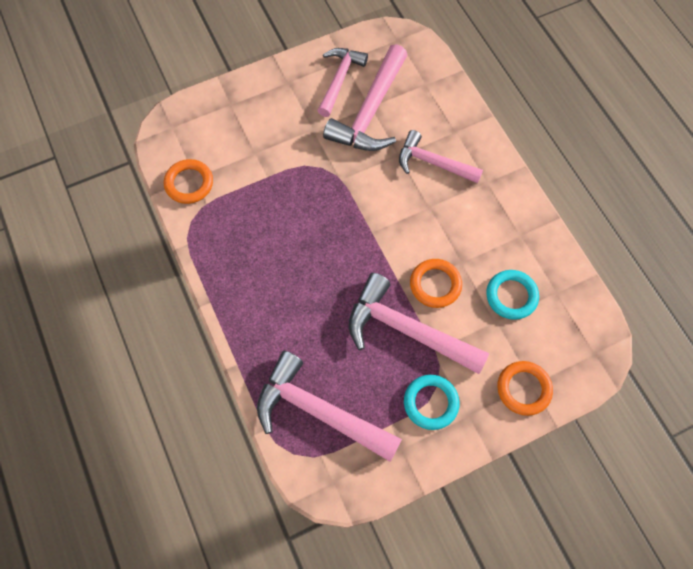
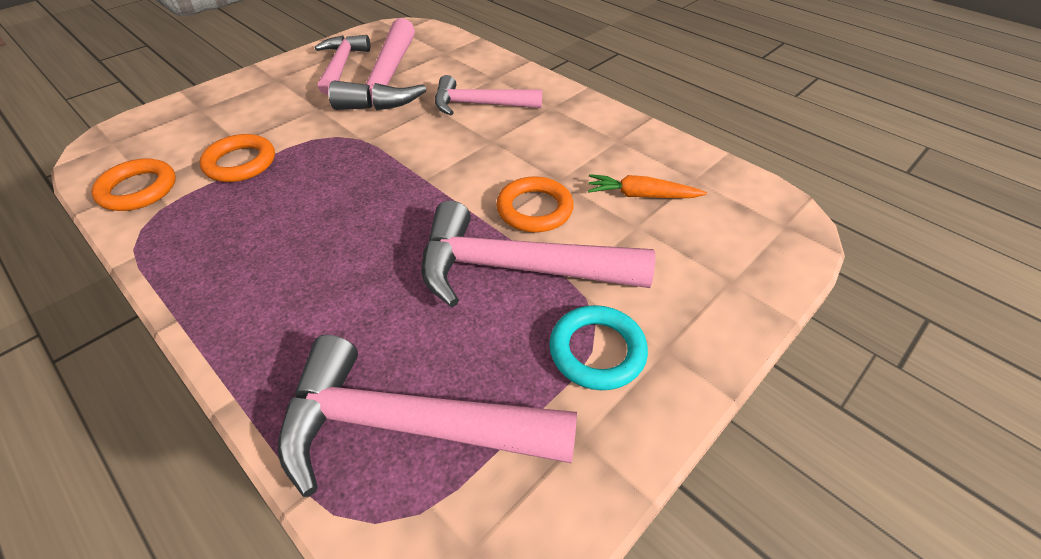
camera: 20 degrees left, 20 degrees down
(511, 296) = (641, 195): turquoise ring -> orange carrot
(523, 389) = (723, 290): orange ring -> orange ring (240, 163)

